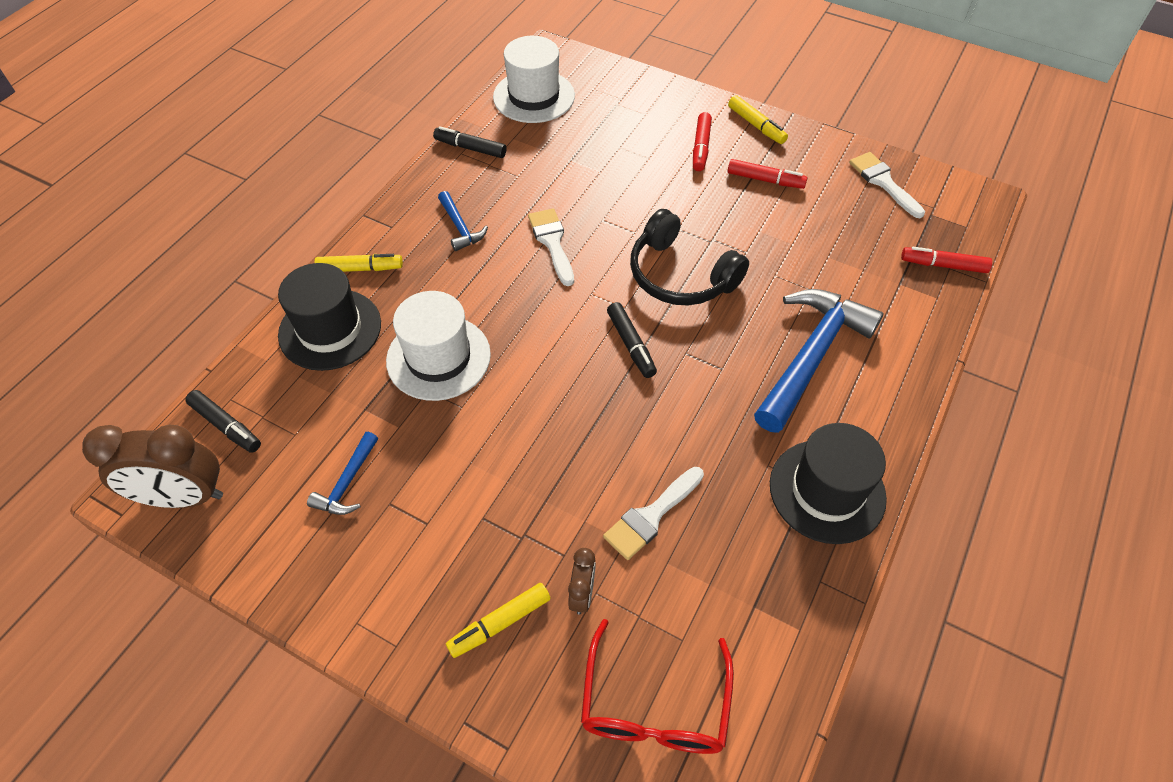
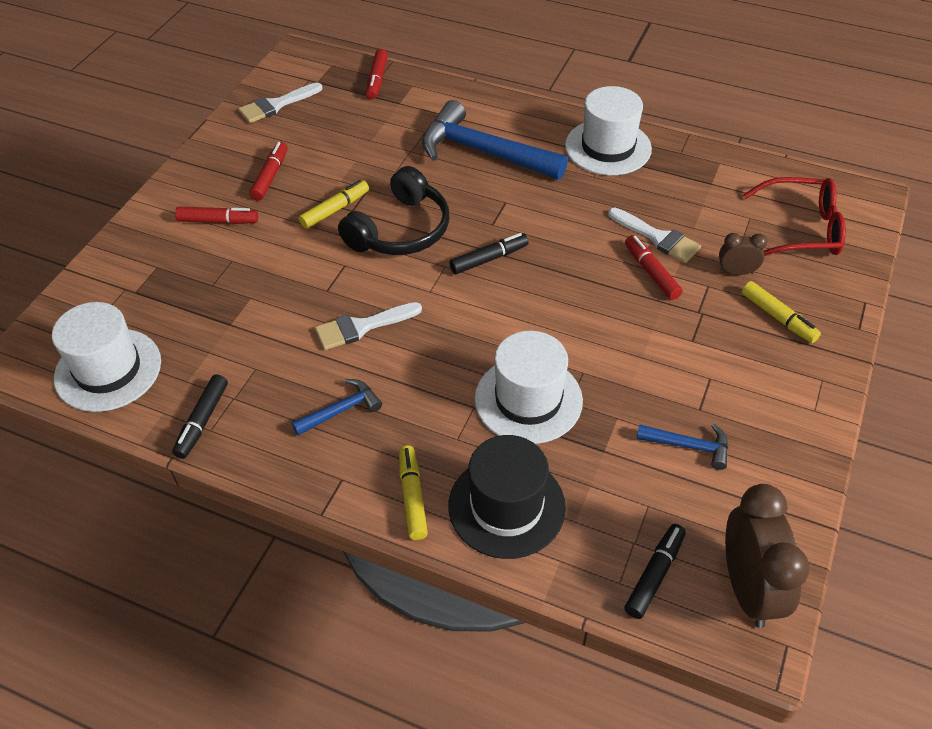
camera: 95 degrees left, 5 degrees down
(593, 497) = (651, 272): none -> red marker
(756, 125) = (187, 182): yellow marker -> yellow marker (335, 209)
(827, 491) = (608, 147): black hat -> white hat

